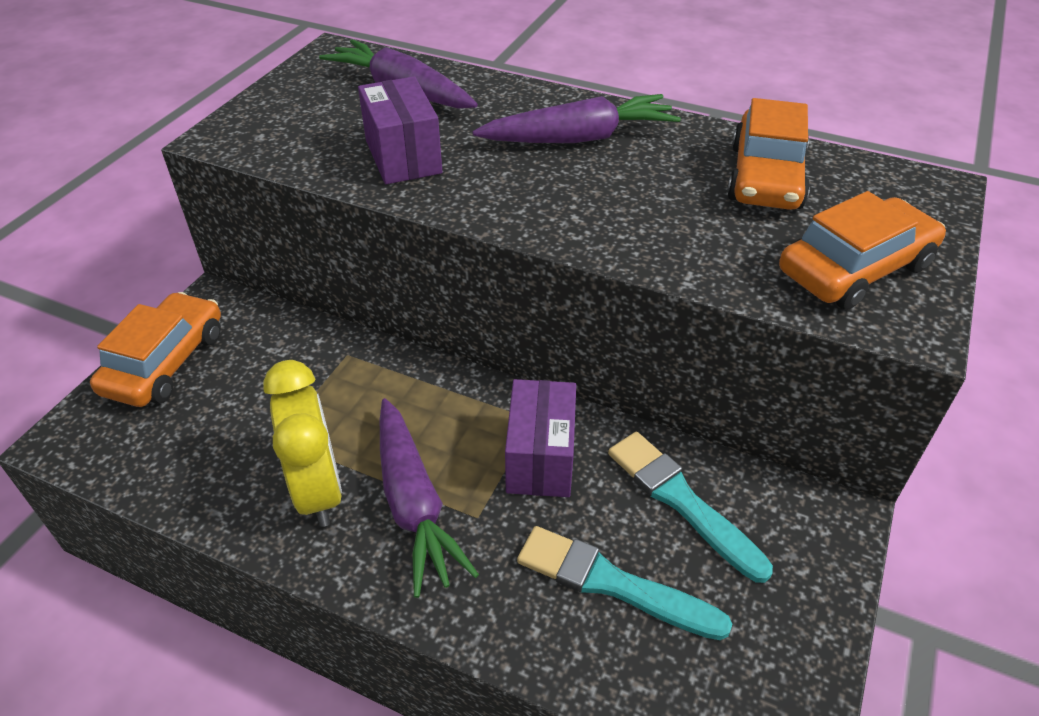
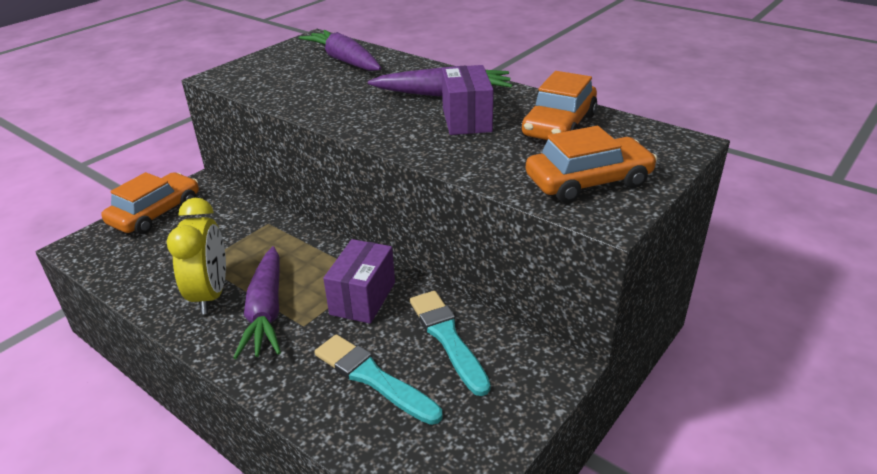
camera: 15 degrees right, 10 degrees down
(403, 157) = (322, 95): purple box -> purple box (466, 120)

